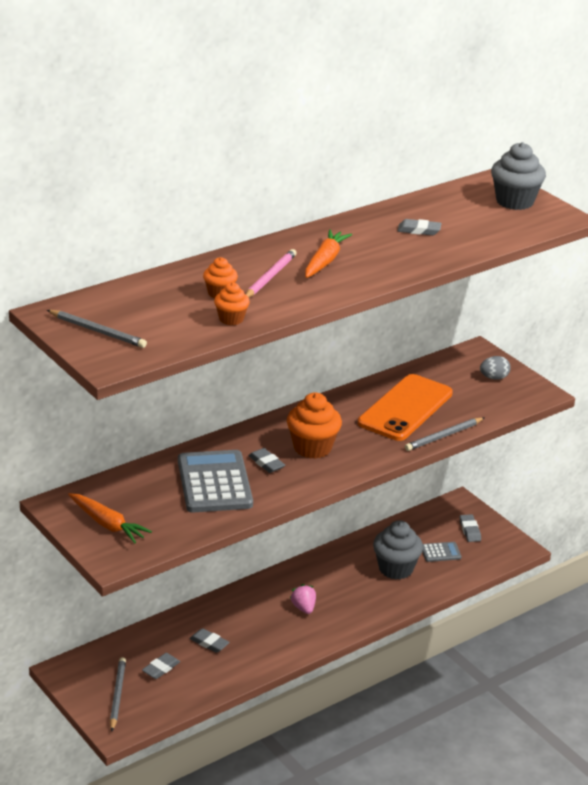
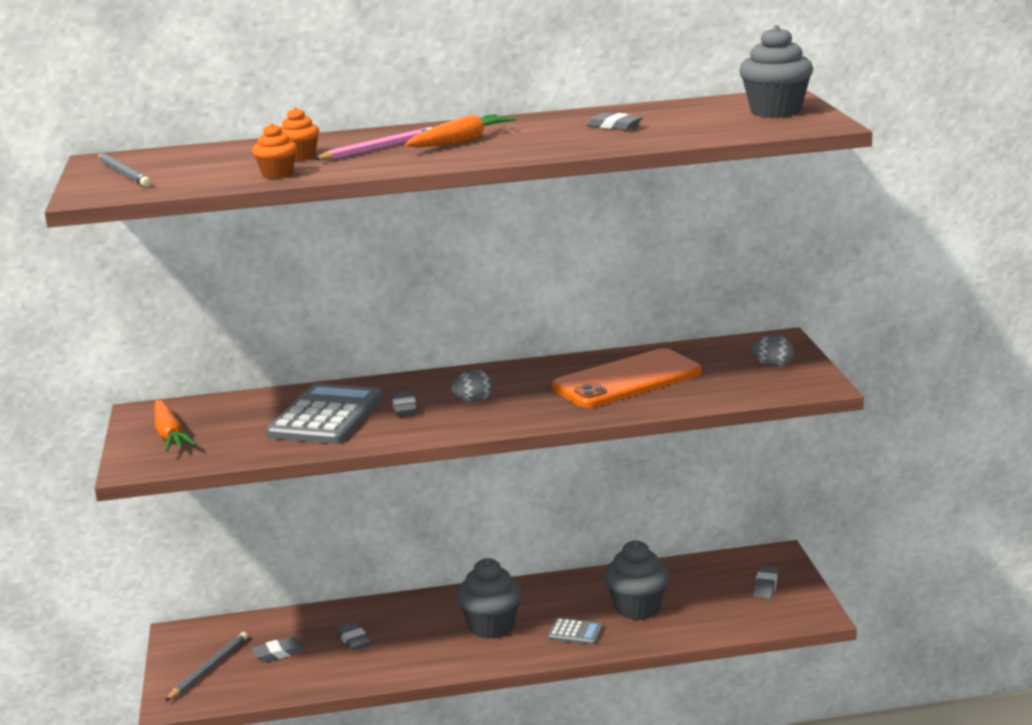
camera: 30 degrees right, 10 degrees down
(303, 608) = (491, 626): pink strawberry -> grey cupcake
(312, 448) = (473, 401): orange cupcake -> grey egg
(440, 552) = (708, 601): grey calculator -> grey calculator (575, 632)
(444, 436) = (645, 411): grey pencil -> none

